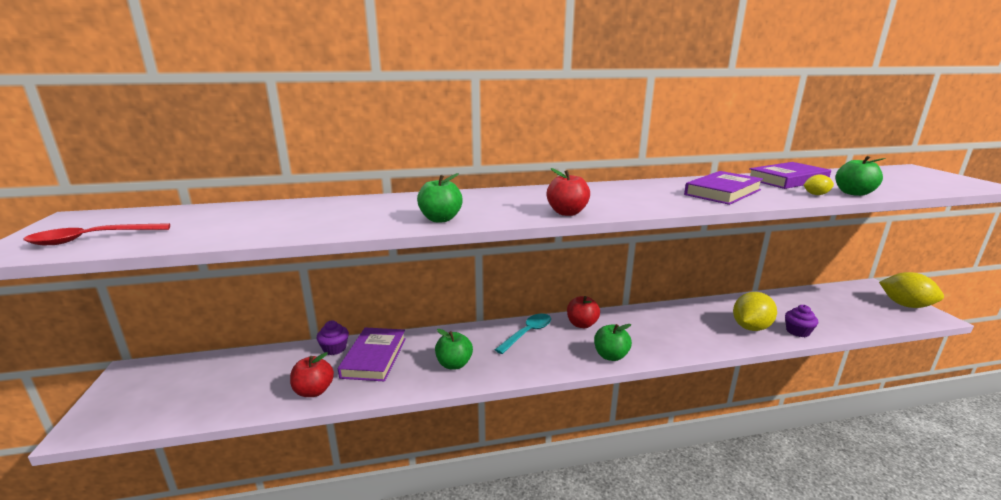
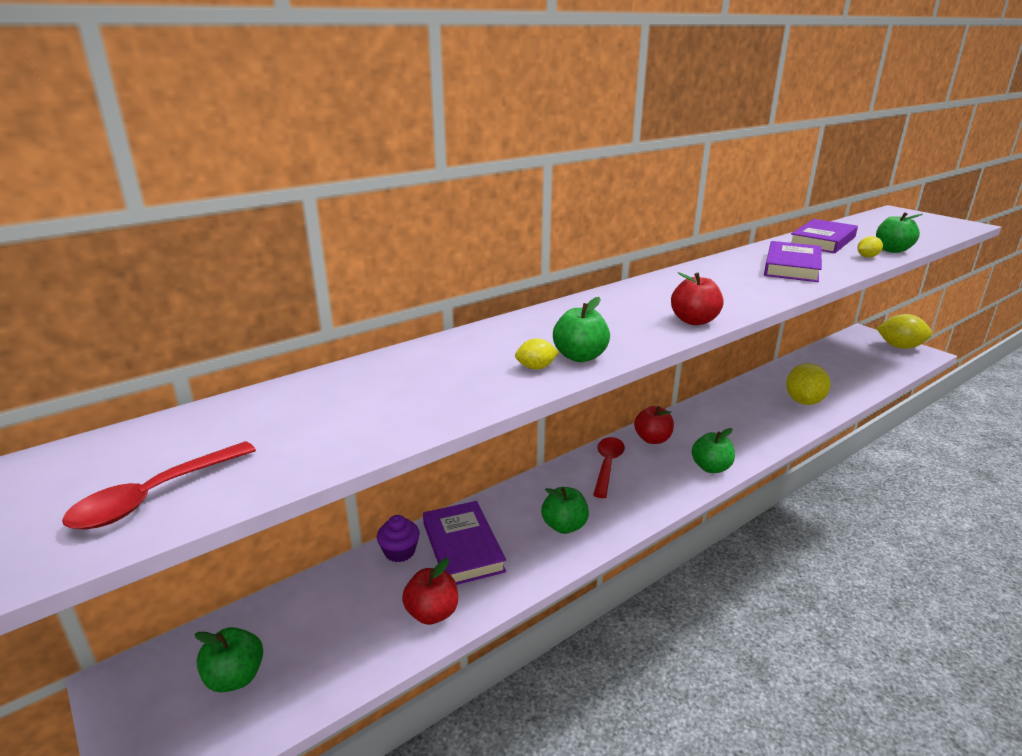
camera: 25 degrees left, 5 degrees up
(178, 389) = (235, 677): none -> green apple
(399, 220) = (536, 368): none -> yellow lemon
(527, 333) = (607, 465): turquoise spoon -> red spoon
(797, 331) = (843, 395): purple cupcake -> none

